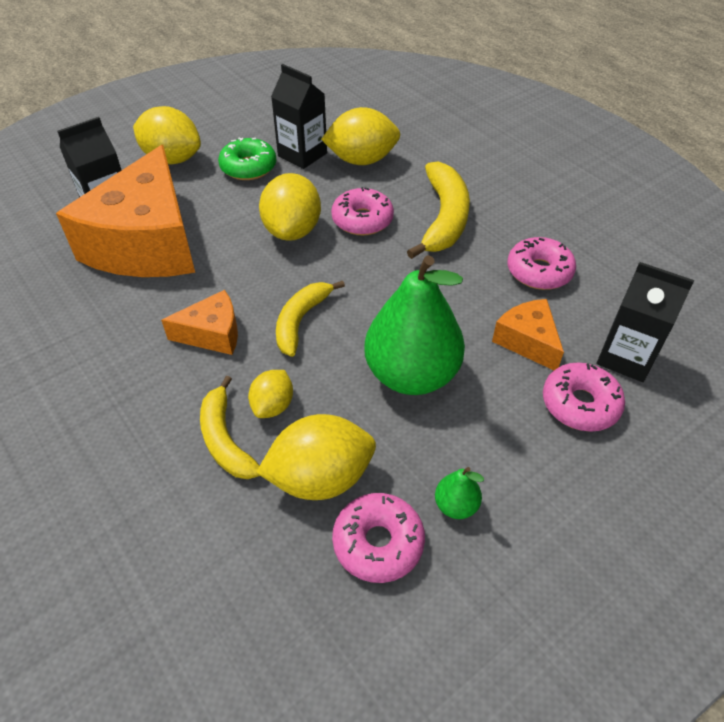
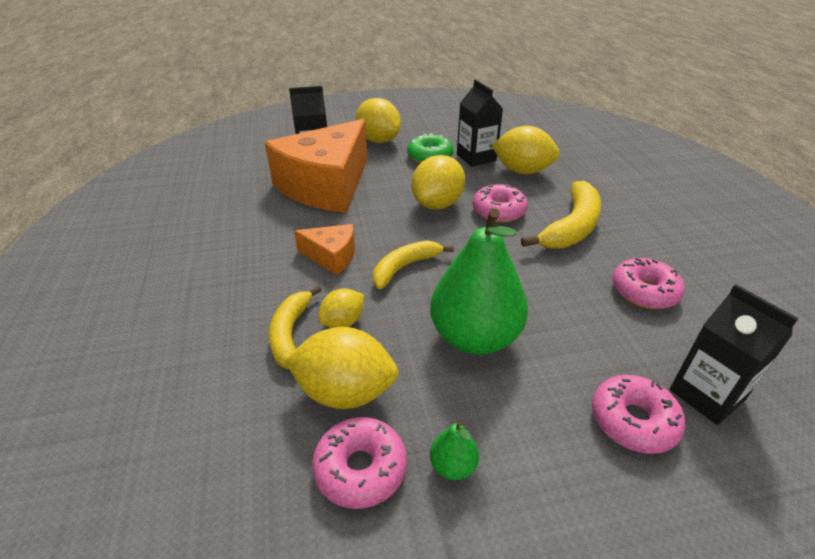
camera: 25 degrees right, 10 degrees down
(527, 341) = (603, 345): orange cheese -> none

